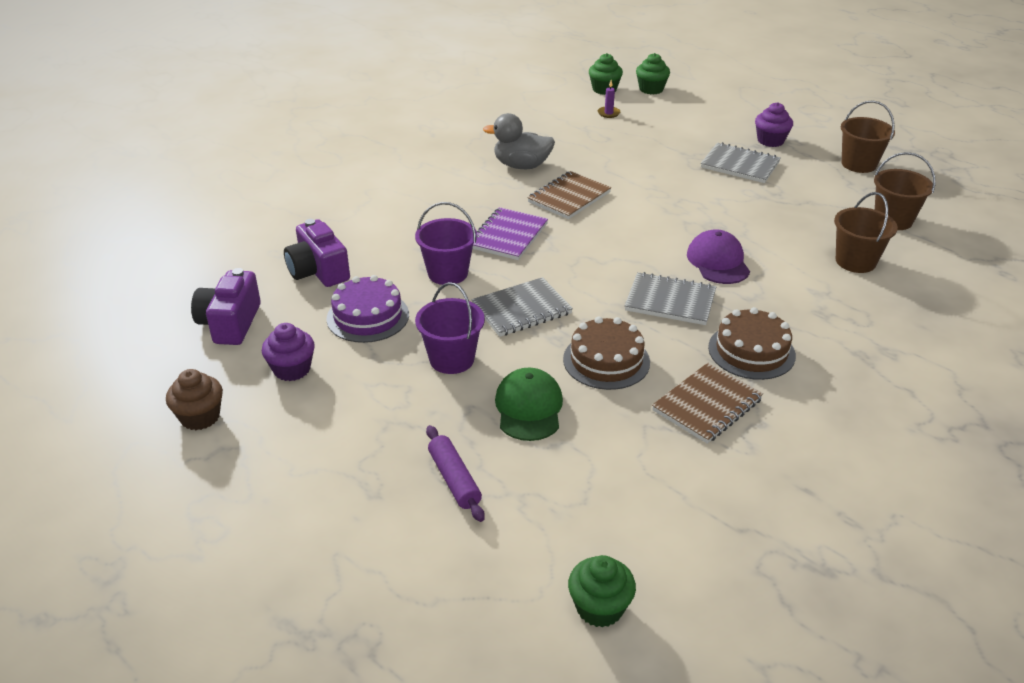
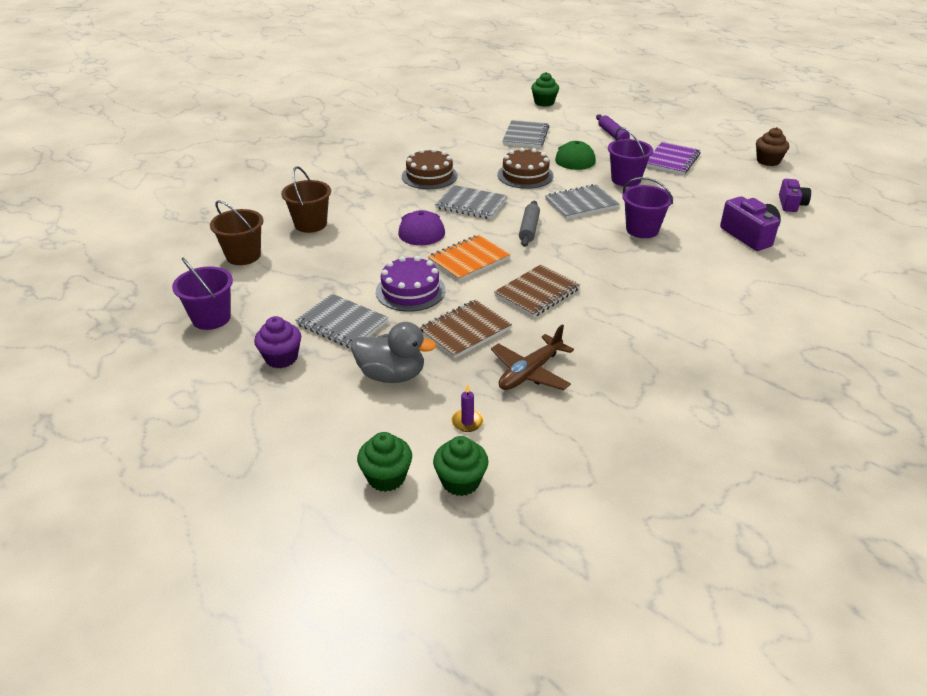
camera: 175 degrees left, 0 degrees up
(230, 323) = (791, 204): purple camera -> purple camera, size x0.66
(292, 369) = (728, 179): purple cupcake -> none
(368, 316) = (693, 204): purple cake -> purple cake (410, 291)
(508, 236) = (596, 257): purple notebook -> purple notebook (672, 160)
(521, 166) = (587, 335): grey duck -> grey duck (391, 375)
(568, 140) = (530, 372): none -> brown plane
(587, 267) = (529, 229): none -> grey rolling pin
(622, 466) = (525, 136): none -> grey notebook
(647, 226) = (469, 260): none -> orange notebook
(707, 405) = (470, 154): brown notebook -> brown notebook (465, 331)
(859, 164) = (211, 318): brown bucket -> purple bucket

